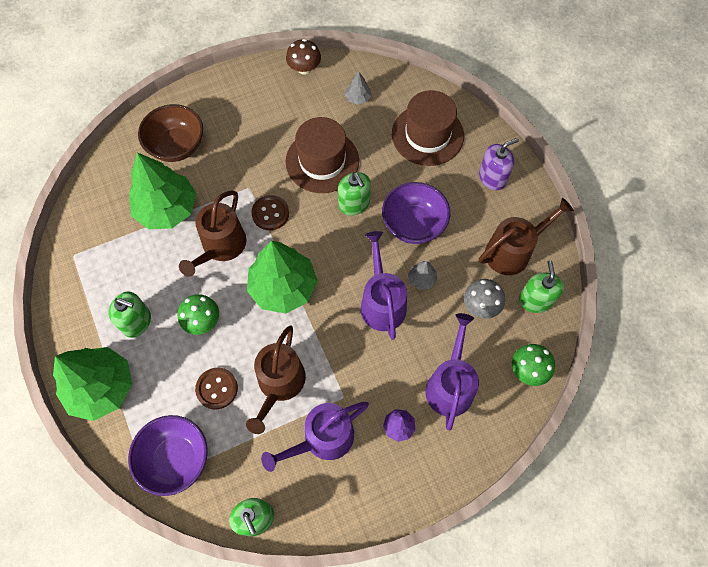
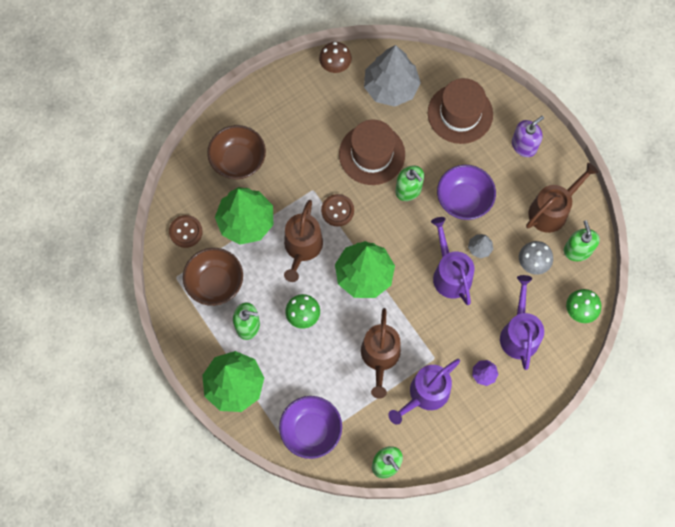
camera: 10 degrees left, 5 degrees up
(114, 269) = (215, 283): none -> brown bowl
(217, 388) = (330, 369): brown button -> brown button (186, 232)
(358, 98) = (390, 87): grey tree -> grey tree, size x2.33

